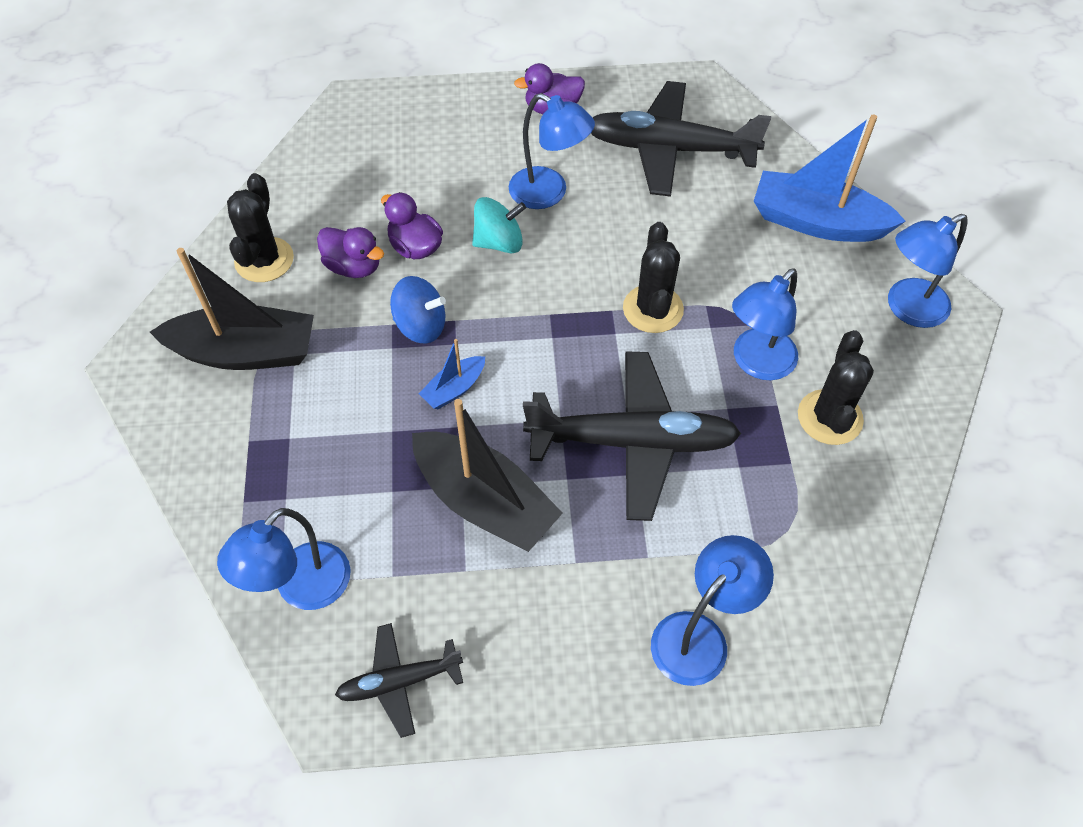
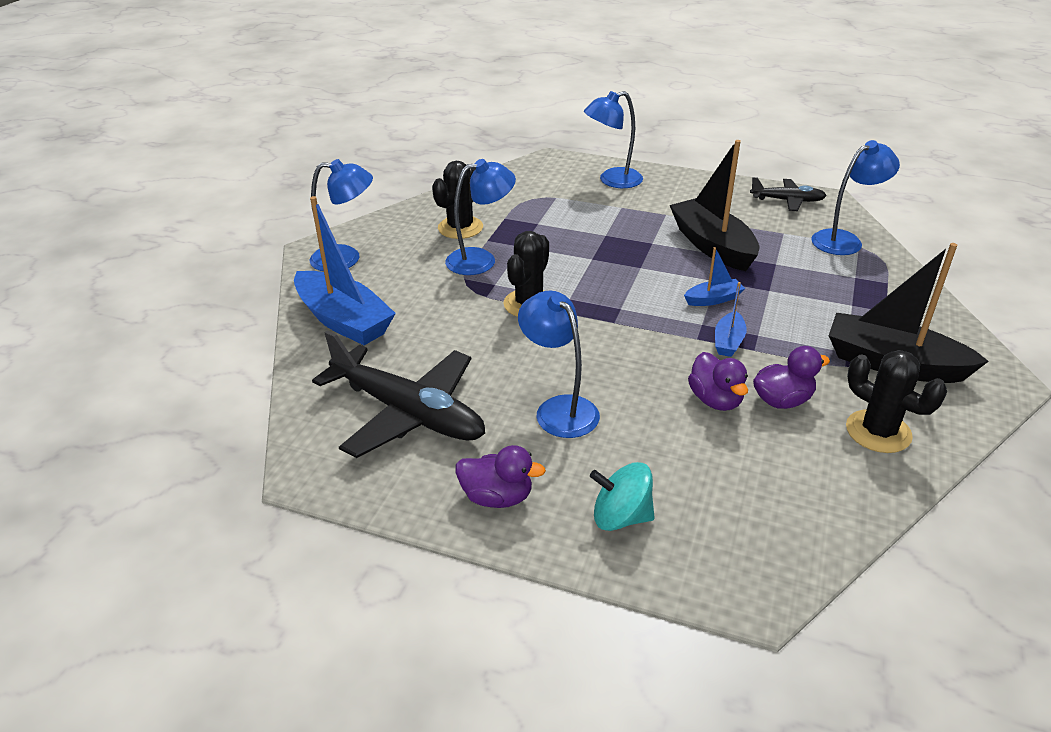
camera: 155 degrees left, 20 degrees down
(264, 260) = (878, 432): black cactus -> black cactus turned 75 degrees counterclockwise
(354, 267) = (782, 400): purple duck -> purple duck turned 105 degrees clockwise
(421, 326) = (728, 342): blue spinning top -> blue boat
(499, 242) = (631, 381): turquoise spinning top -> turquoise spinning top (621, 517)
(631, 441) = (598, 247): black plane -> none

